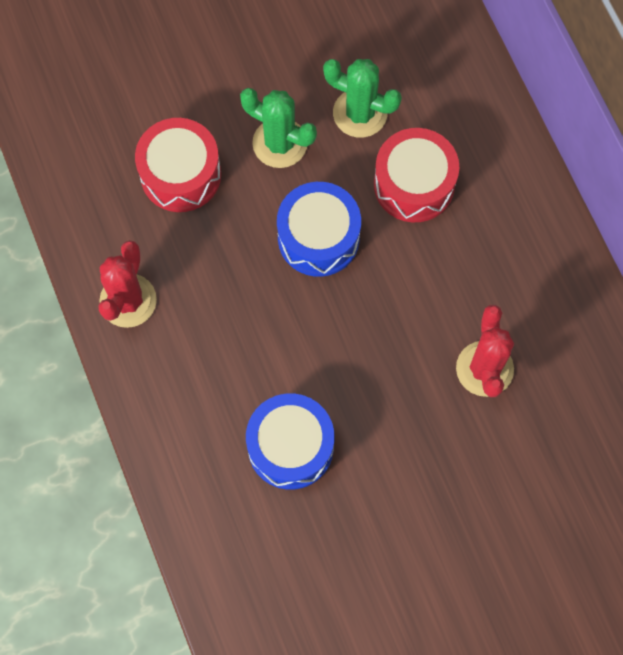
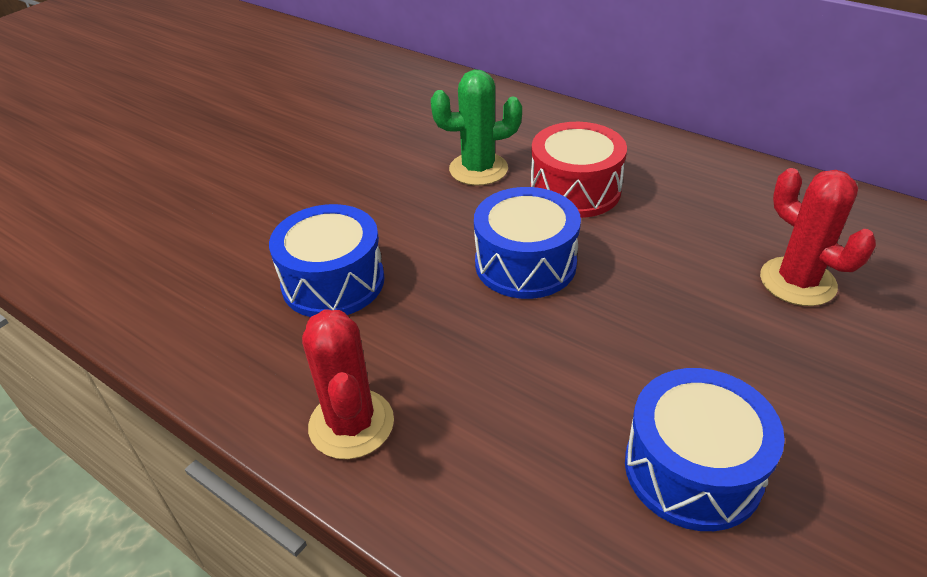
camera: 30 degrees left, 30 degrees down
(180, 174) = (333, 282): red drum -> blue drum
(280, 143) = (421, 217): green cactus -> none

